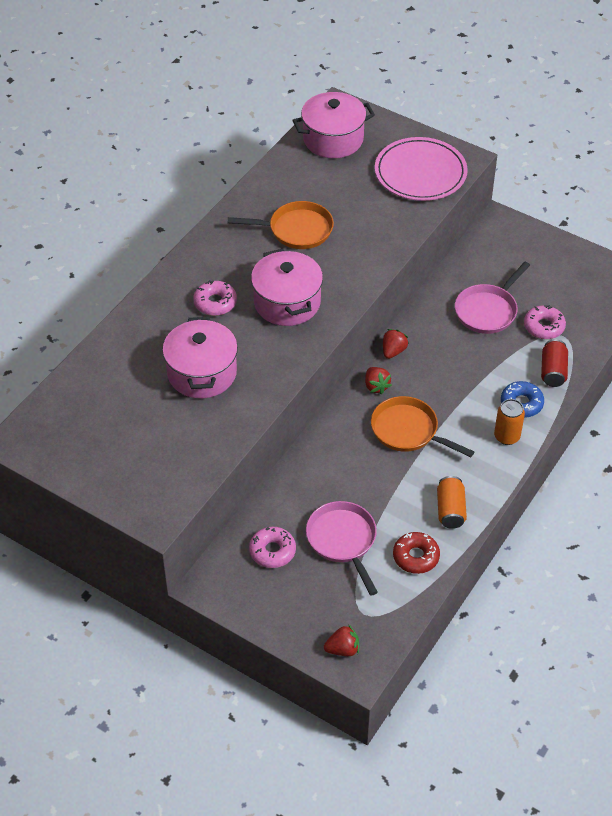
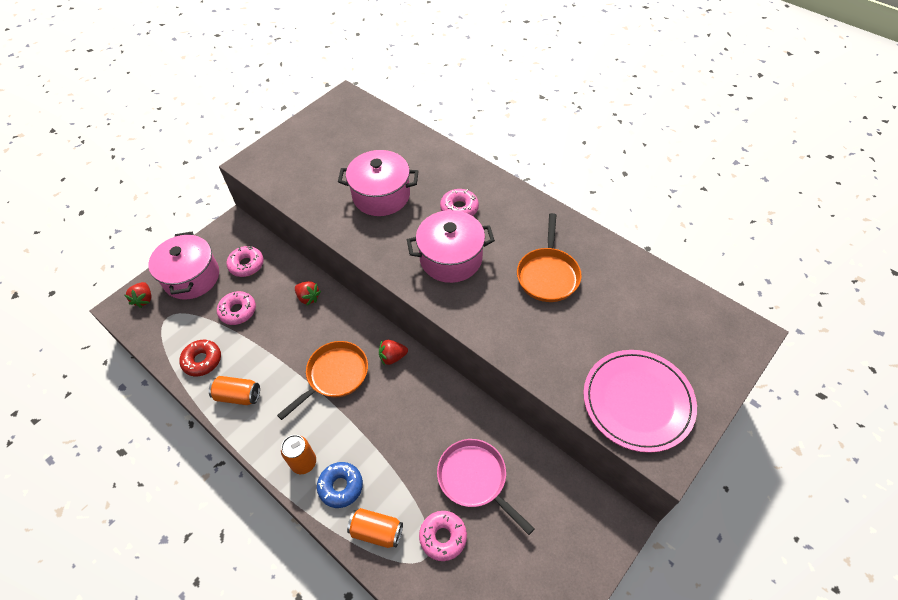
camera: 100 degrees right, 5 degrees up
(333, 139) = (691, 321): pink pot -> pink pot (192, 277)
(343, 541) = (238, 311): pink pan -> pink donut
(393, 351) = (433, 378): red strawberry -> red strawberry (308, 298)
(553, 371) = (376, 531): red can -> orange can

